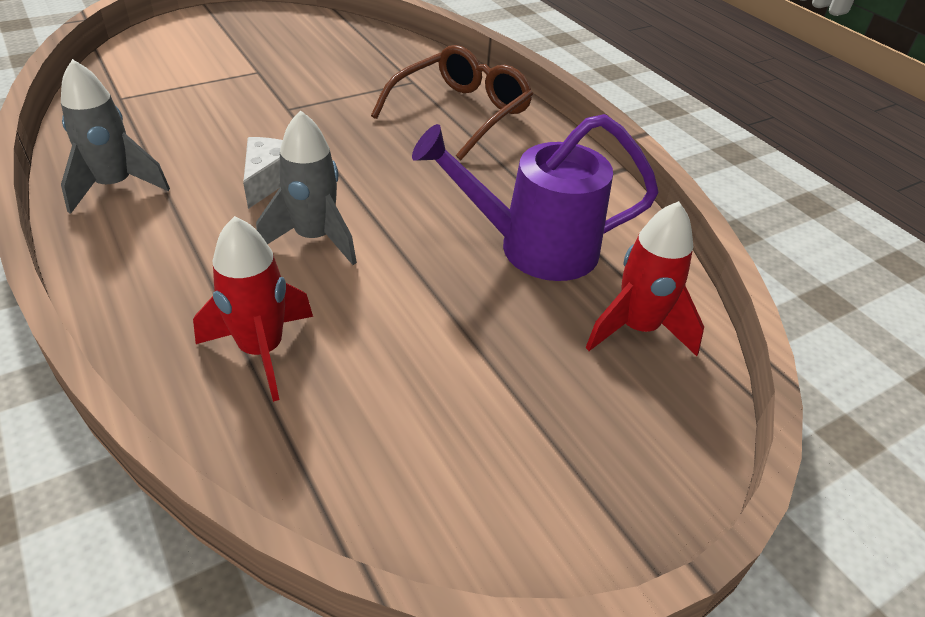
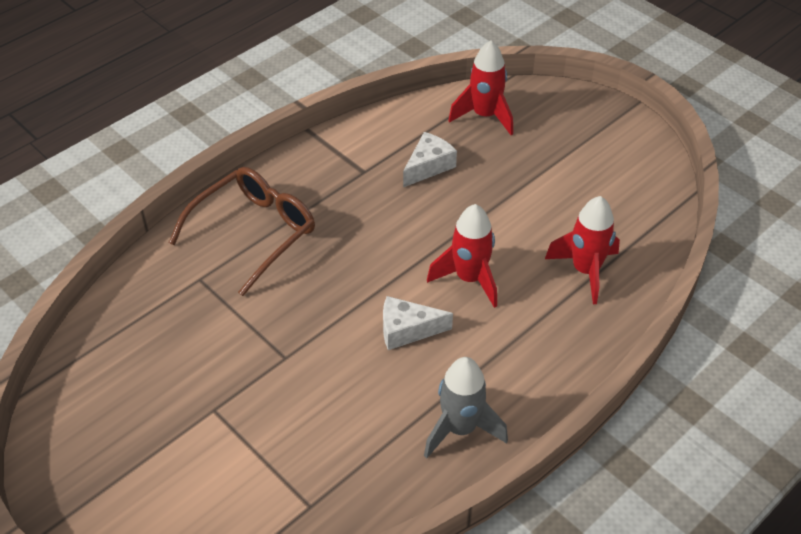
camera: 100 degrees left, 5 degrees up
(314, 238) = (469, 279): grey rocket -> red rocket
(460, 113) = (253, 233): brown glasses -> brown glasses turned 105 degrees clockwise
(532, 248) = (428, 166): purple watering can -> white cheese

